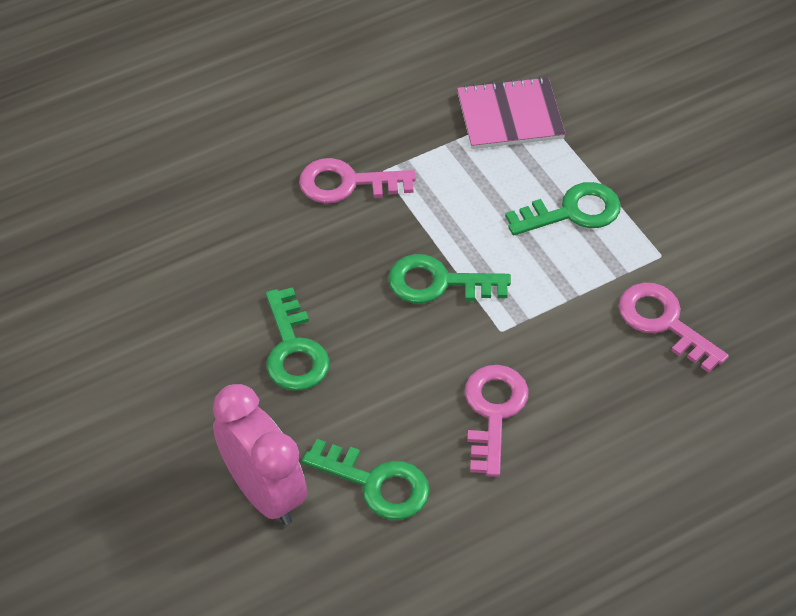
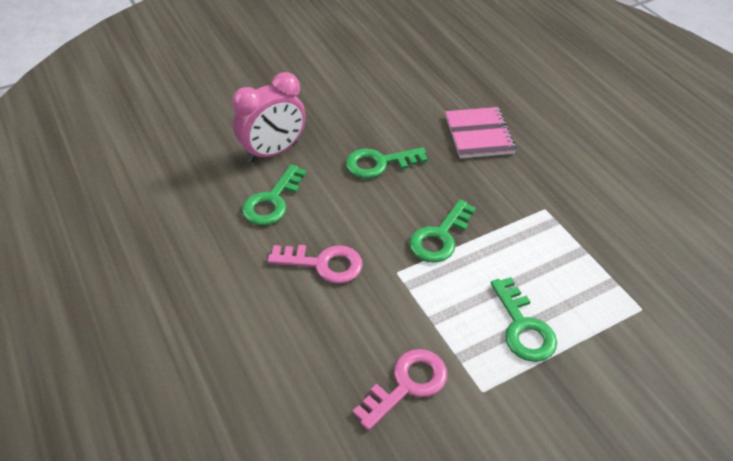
camera: 90 degrees right, 5 degrees down
(347, 183) = (528, 189): pink key -> none
(438, 283) = (440, 237): green key -> green key turned 150 degrees counterclockwise
(510, 116) = (624, 290): pink notebook -> pink notebook (479, 134)

